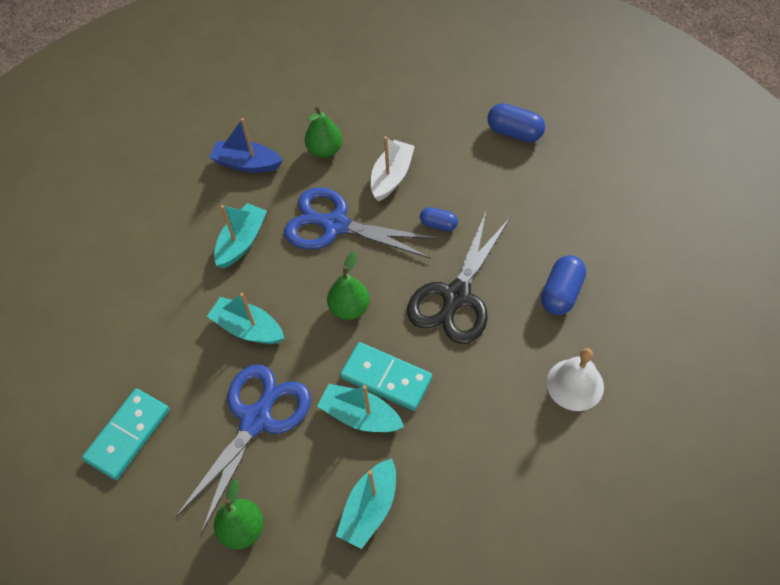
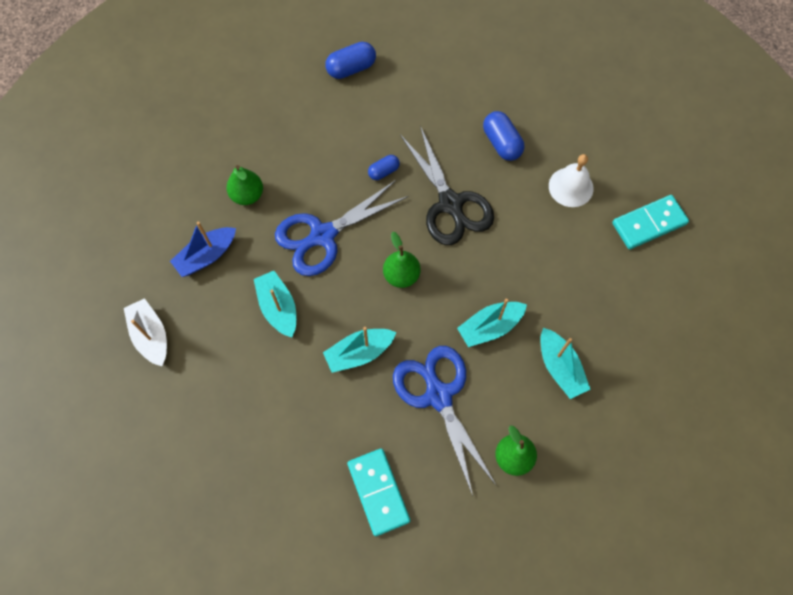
camera: 55 degrees left, 10 degrees up
(386, 378) = (475, 291): turquoise domino -> turquoise domino (649, 224)
(391, 176) = (314, 169): white boat -> white boat (151, 336)

